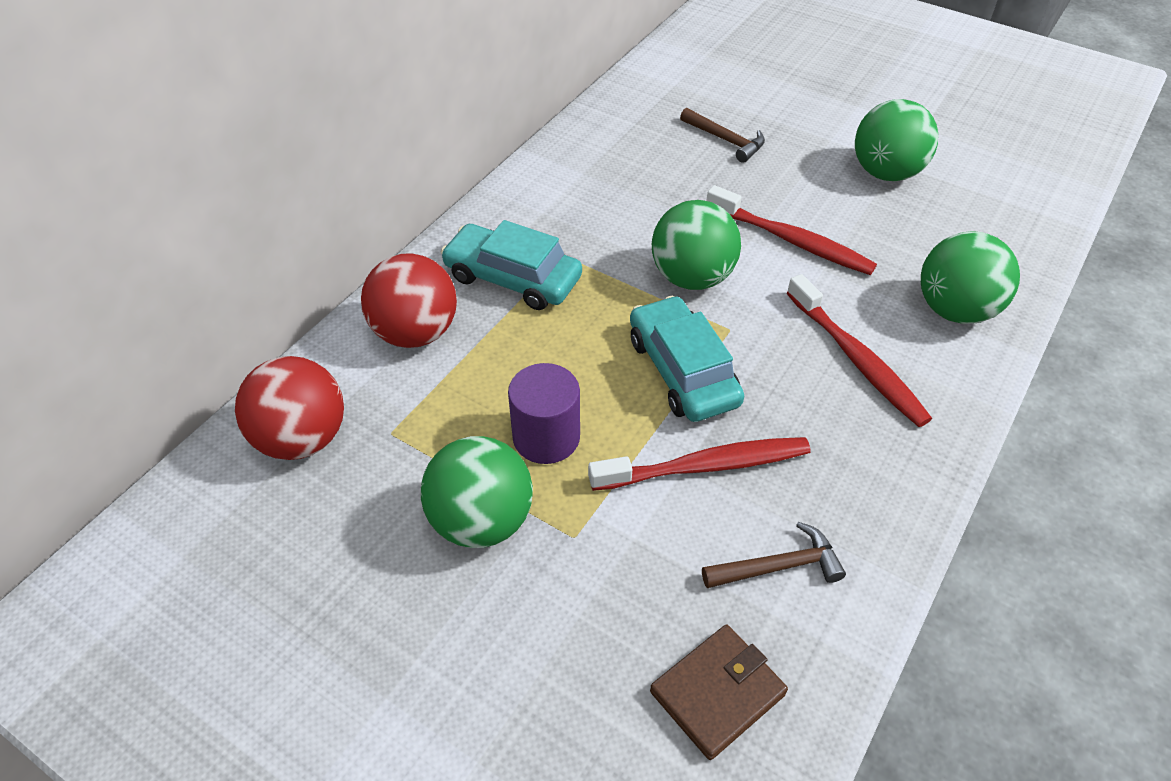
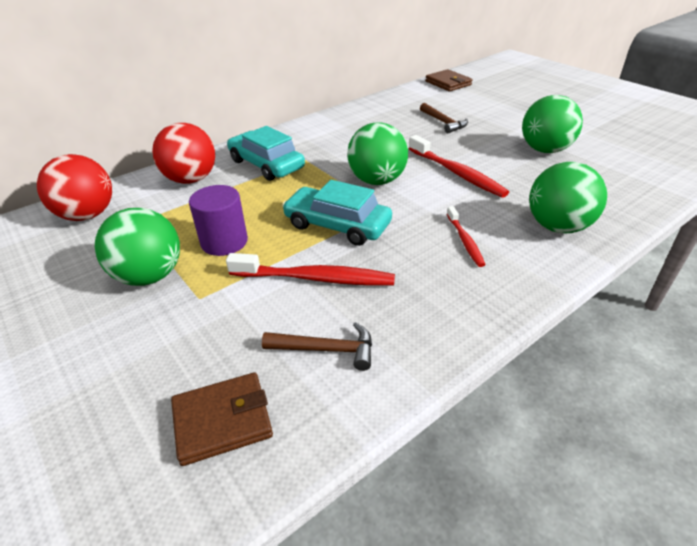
camera: 20 degrees right, 10 degrees down
(683, 371) = (337, 225): turquoise car -> turquoise car turned 60 degrees counterclockwise
(690, 49) = (448, 83): none -> brown wallet
(857, 359) = (465, 241): red toothbrush -> red toothbrush, size x0.58

